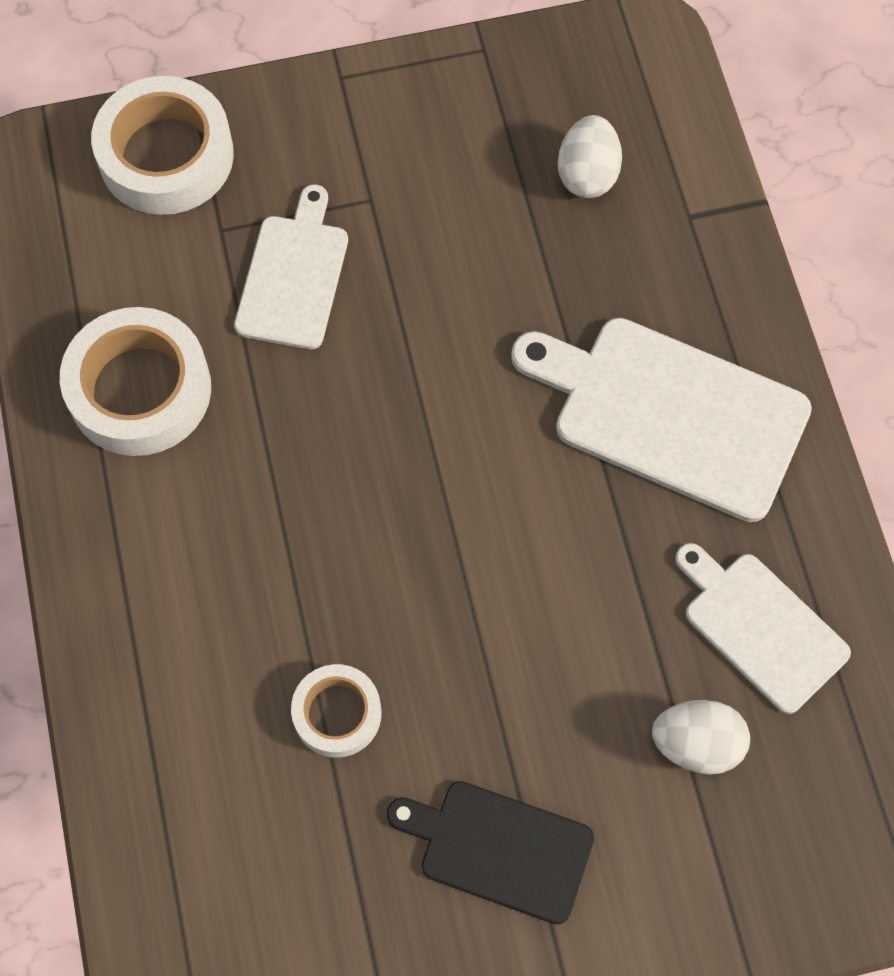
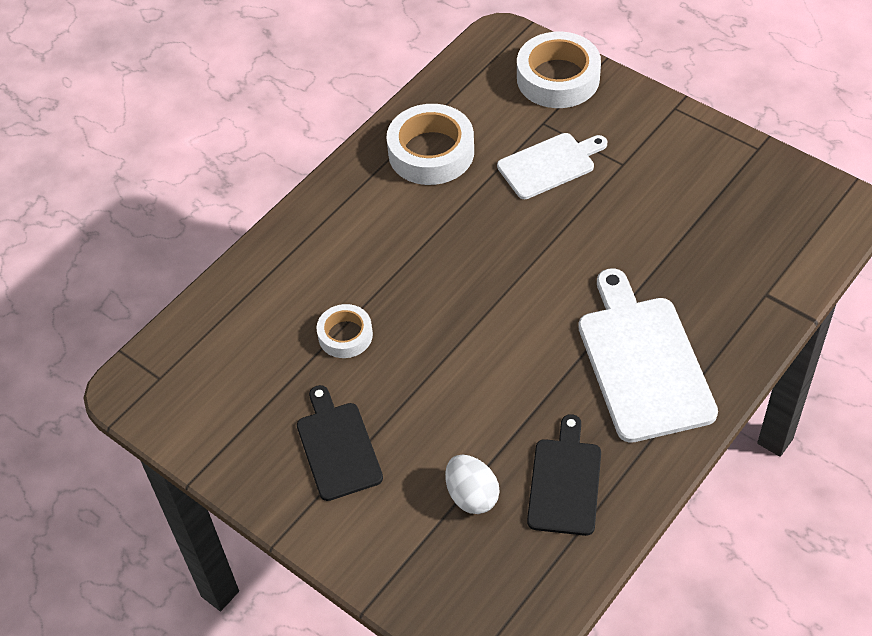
camera: 55 degrees right, 15 degrees down
(587, 174) = (738, 236): white egg -> none
(760, 627) = (565, 482): white cutting board -> black cutting board

